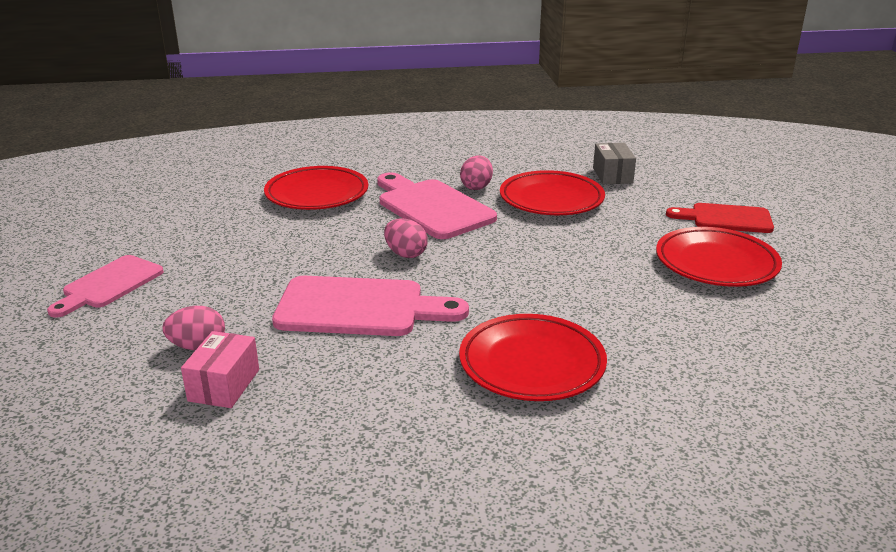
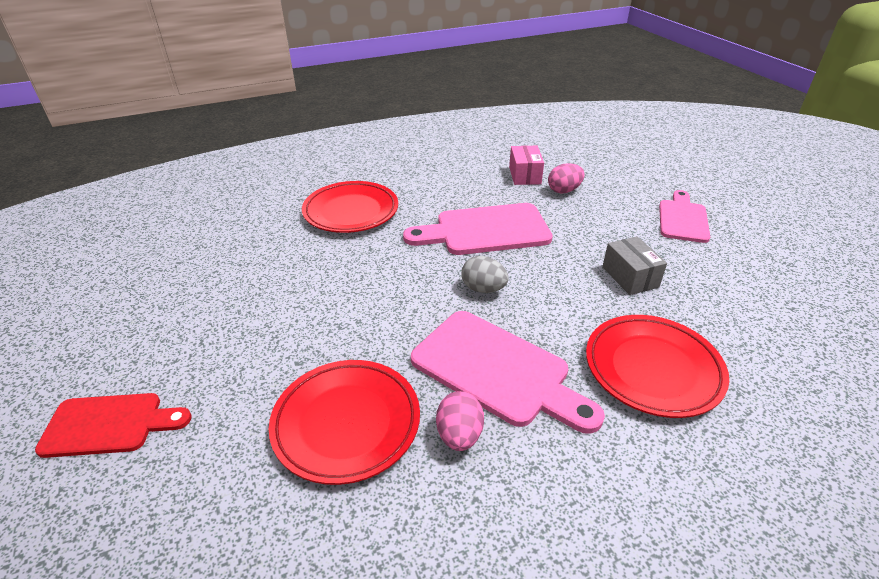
camera: 165 degrees right, 10 degrees up
(405, 254) = (483, 289): pink egg -> grey egg
(612, 175) = (242, 530): grey box -> grey box (630, 277)
(716, 263) = (171, 332): red plate -> none

